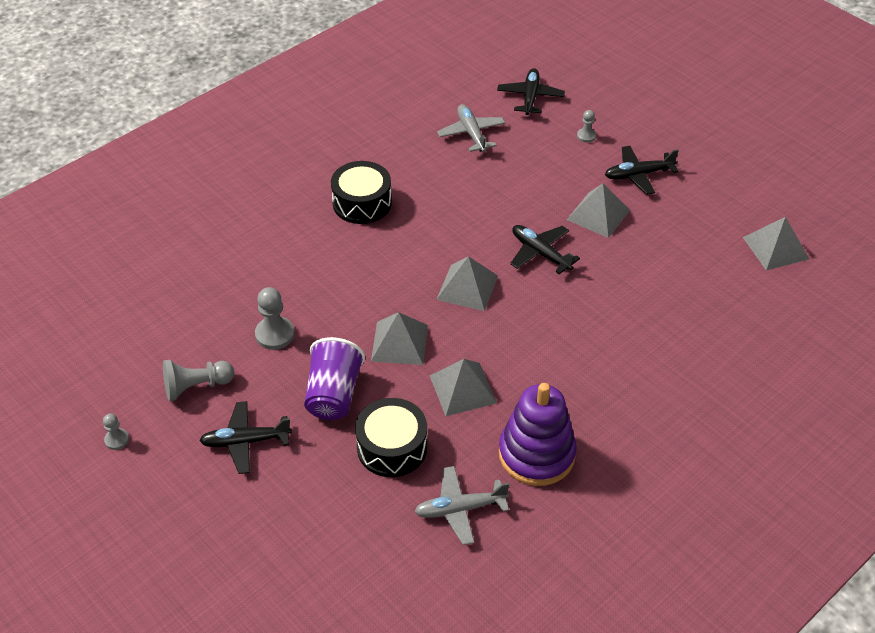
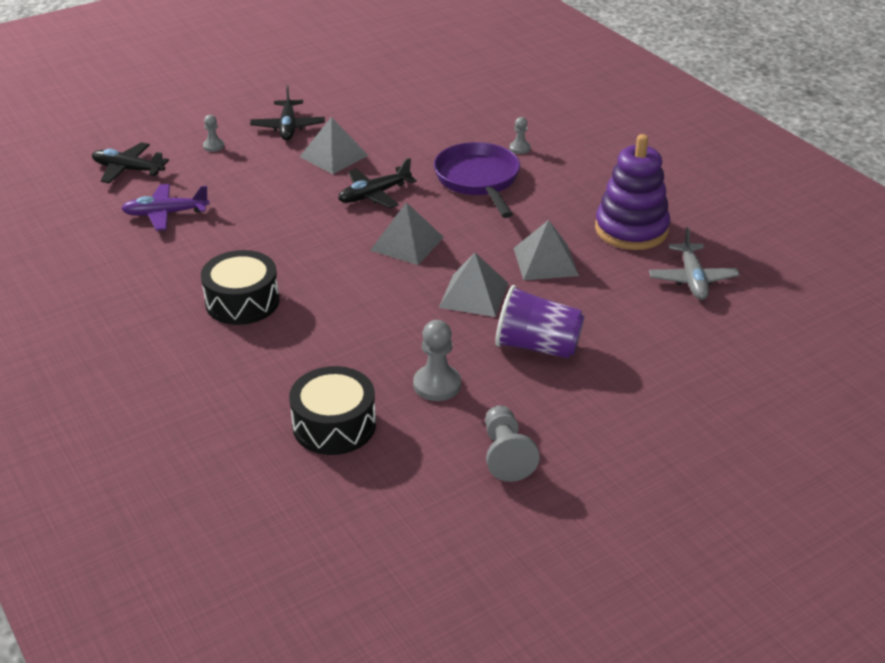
camera: 80 degrees left, 10 degrees down
(117, 440) = (580, 530): grey pawn -> grey pawn (519, 148)
(245, 441) = (596, 417): black plane -> none
(392, 447) = (614, 313): black drum -> black drum (334, 425)
(471, 133) = (165, 214): grey plane -> purple plane
(591, 324) = (478, 180): none -> purple pan
(775, 248) = (414, 80): grey pyramid -> none

